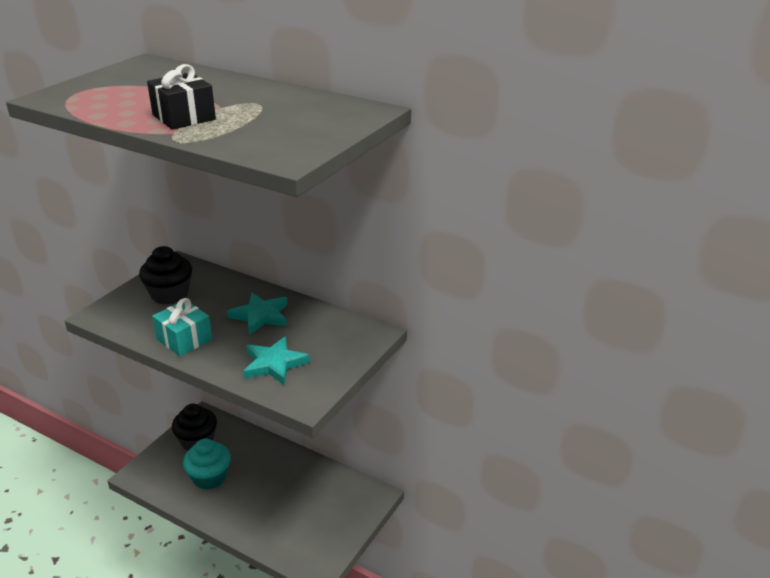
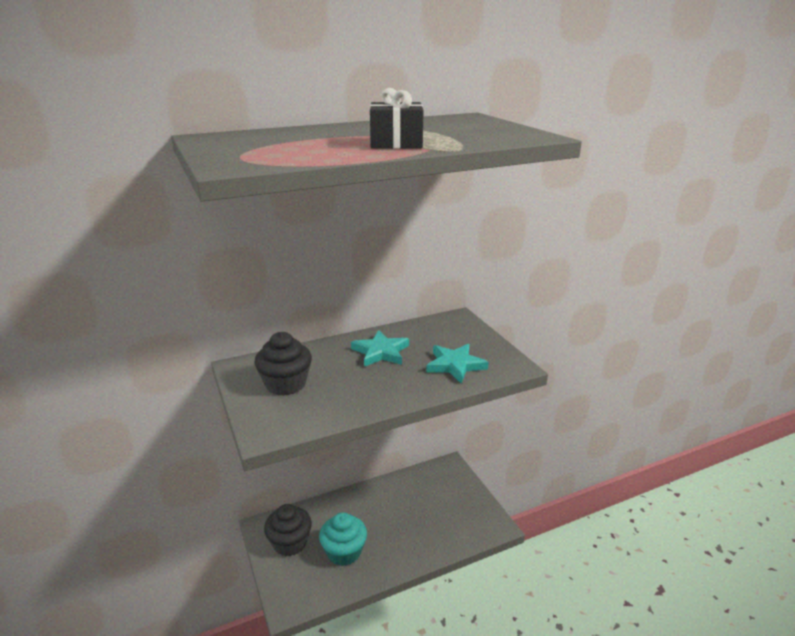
camera: 55 degrees left, 5 degrees down
(184, 339) = (371, 396): turquoise gift -> none

